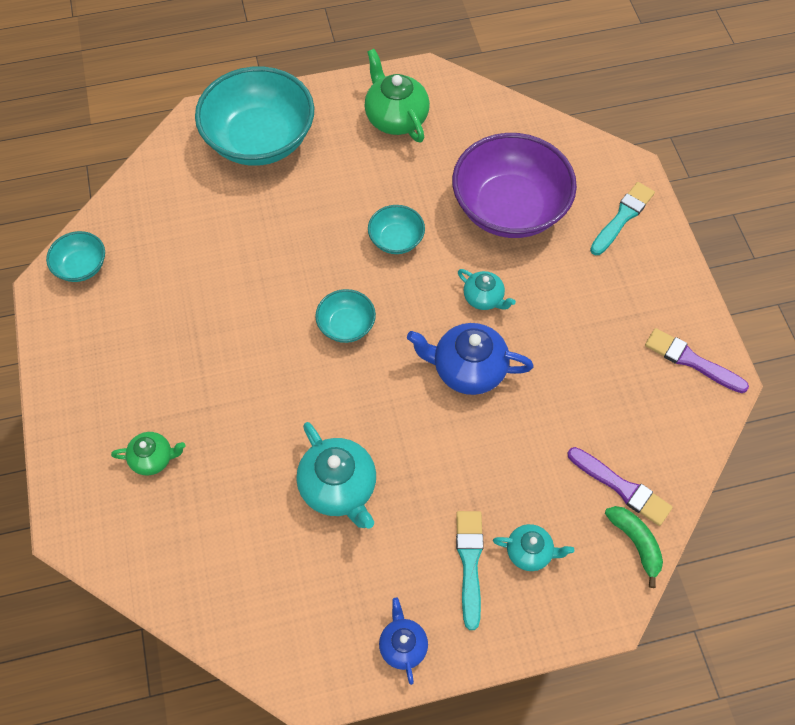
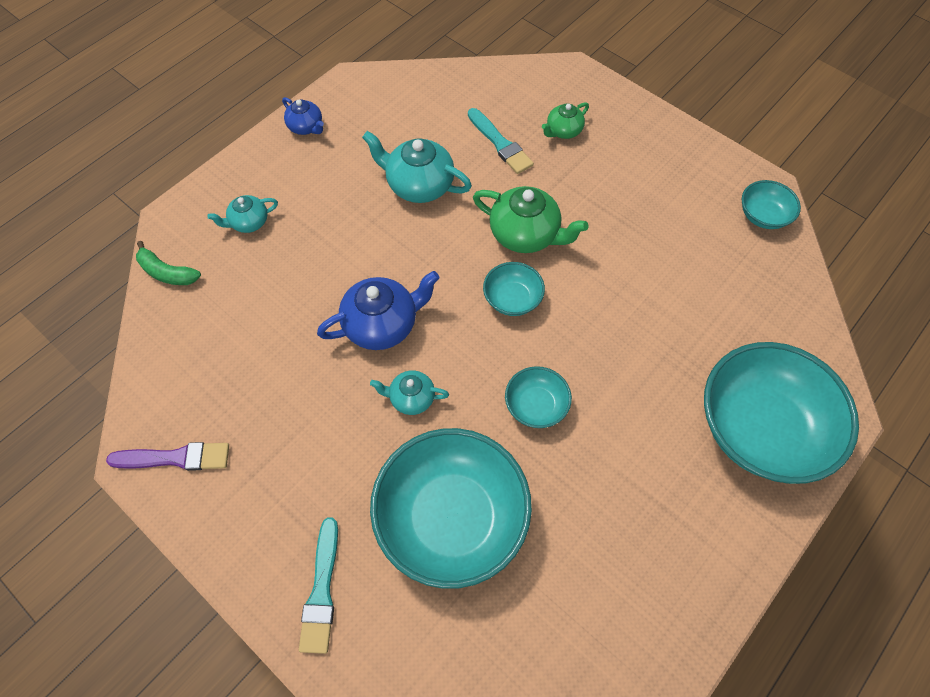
camera: 145 degrees right, 0 degrees up
(396, 118) = (657, 556): green teapot -> green teapot (525, 234)
(469, 563) = (290, 192): turquoise brush -> turquoise brush (500, 144)
(509, 208) = (451, 518): purple bowl -> turquoise bowl
(622, 487) = (196, 306): purple brush -> none

